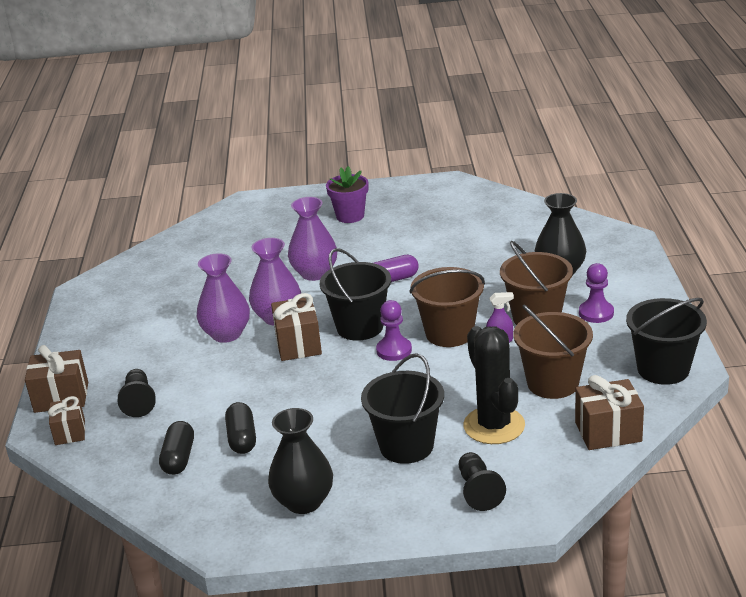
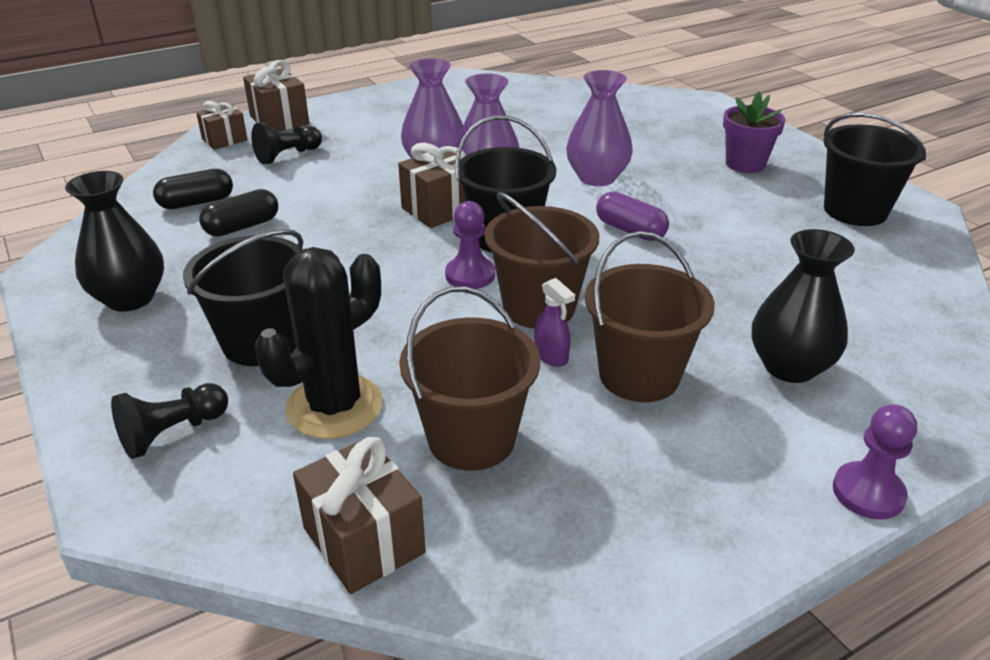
camera: 60 degrees right, 5 degrees up
(596, 313) = (704, 437): purple pawn -> purple pawn (868, 493)
(663, 369) = (591, 571): black bucket -> black bucket (855, 211)

